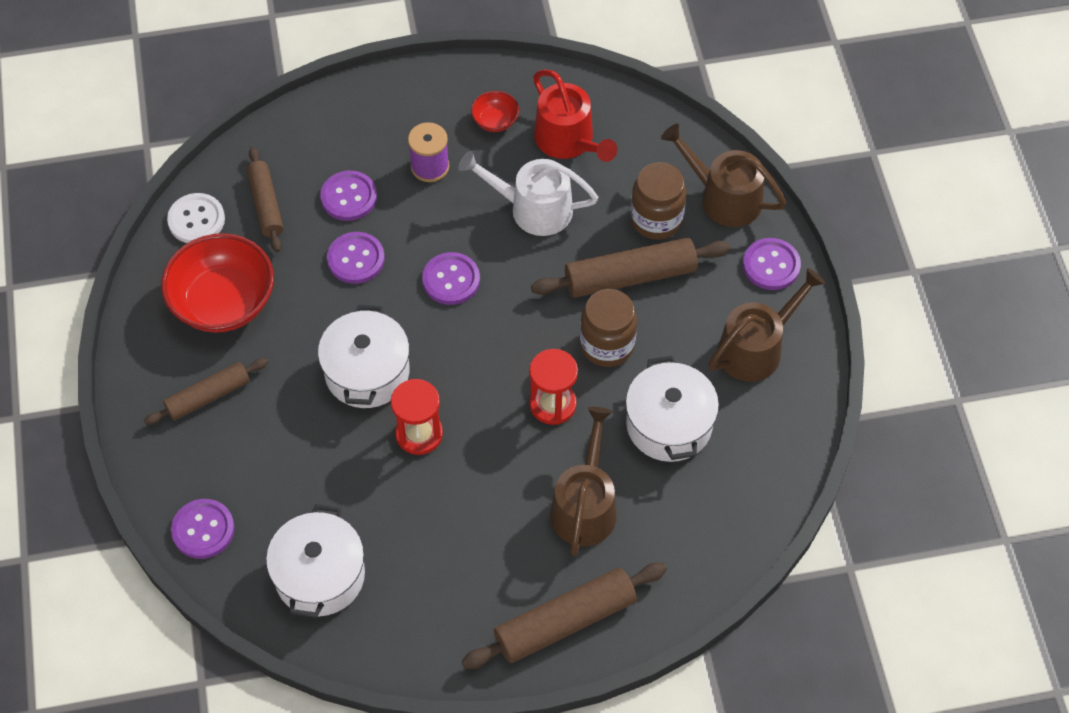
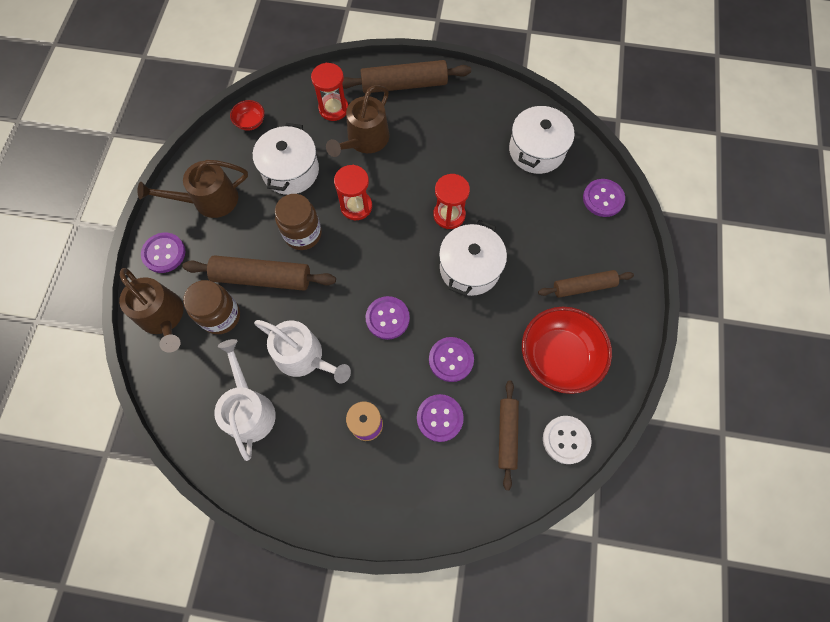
camera: 160 degrees left, 10 degrees up
(495, 121) = (297, 451): red bowl -> red bowl (250, 122)
(568, 140) = (249, 410): red watering can -> white watering can
(656, 542) = (333, 109): none -> red hourglass

